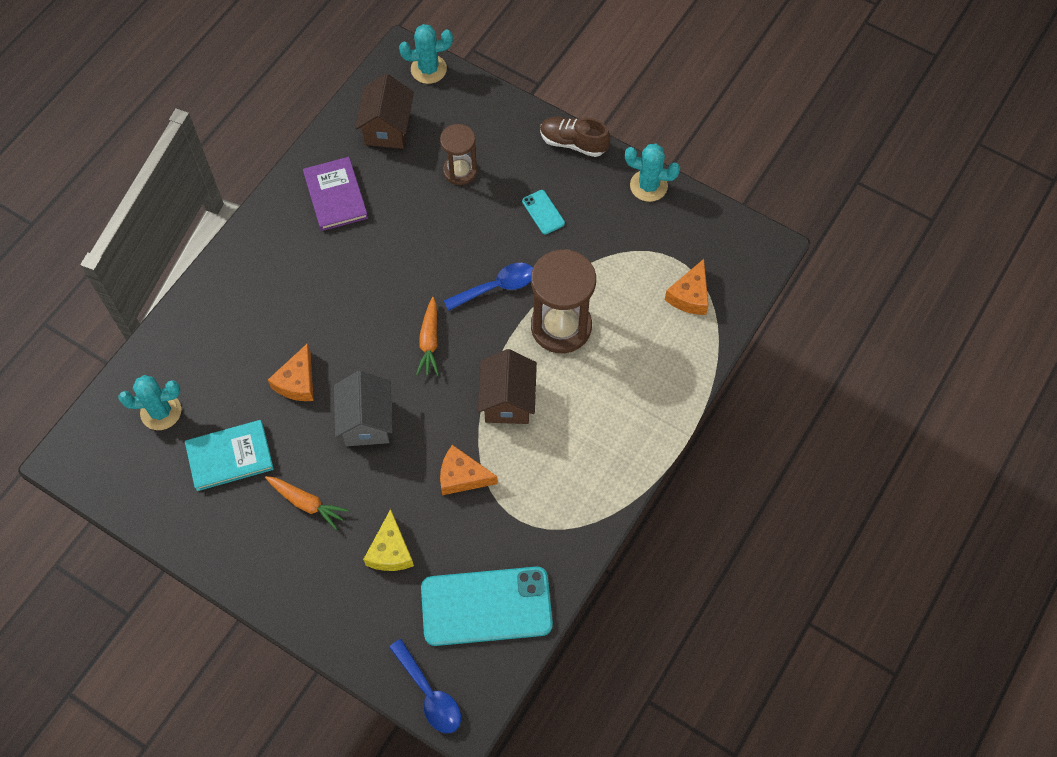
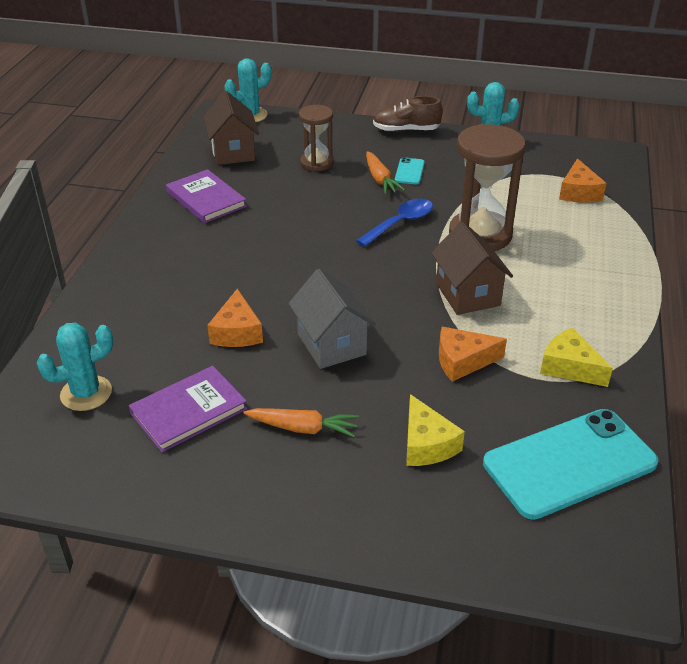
camera: 20 degrees left, 25 degrees down
(230, 456) = (189, 411): turquoise book -> purple book
(429, 341) = (360, 271): orange carrot -> orange carrot (380, 179)
(429, 694) = (567, 570): blue spoon -> none
(543, 212) = (409, 171): turquoise phone -> turquoise phone turned 60 degrees clockwise
(544, 512) = (569, 367): none -> yellow cheese

